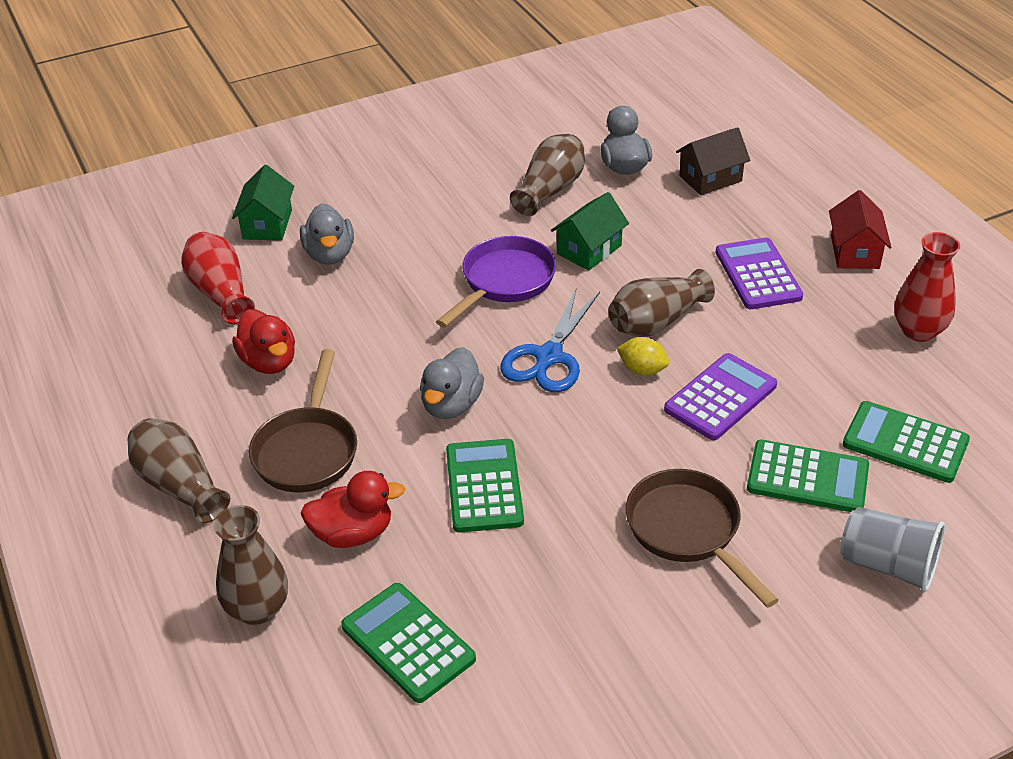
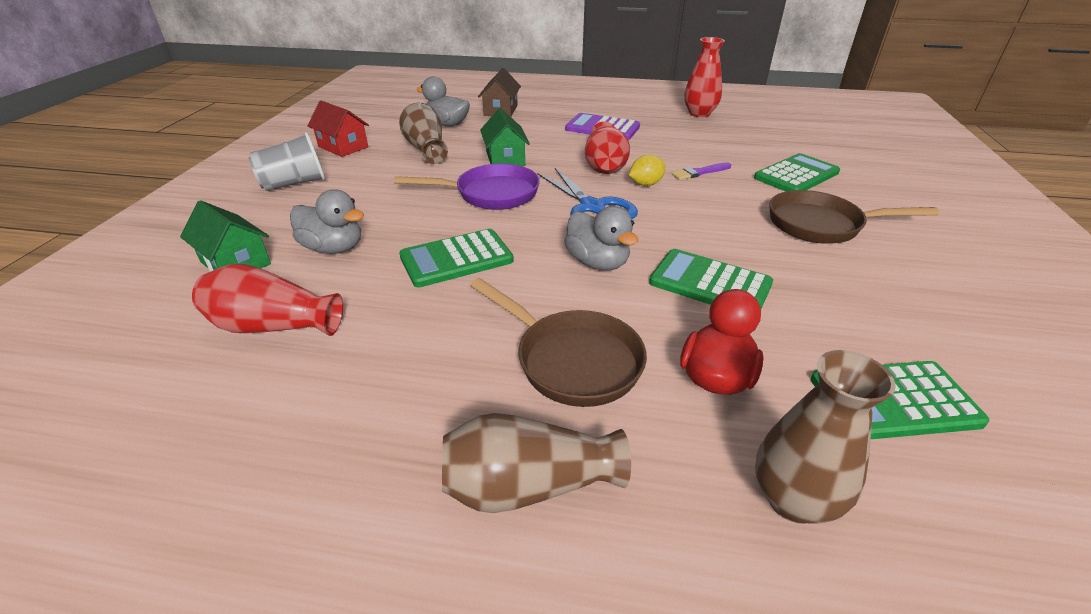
camera: 55 degrees left, 5 degrees down
(269, 362) = (417, 335): red duck -> none
(504, 282) = (491, 194): purple pan -> purple pan turned 105 degrees clockwise
(656, 322) = (604, 165): brown vase -> red vase
(720, 397) = (699, 172): purple calculator -> purple brush
(854, 252) = (618, 104): red house -> red house (343, 147)
(887, 565) = (889, 181): grey cup -> grey cup (294, 184)
(905, 443) = (787, 144): green calculator -> green calculator (456, 259)

